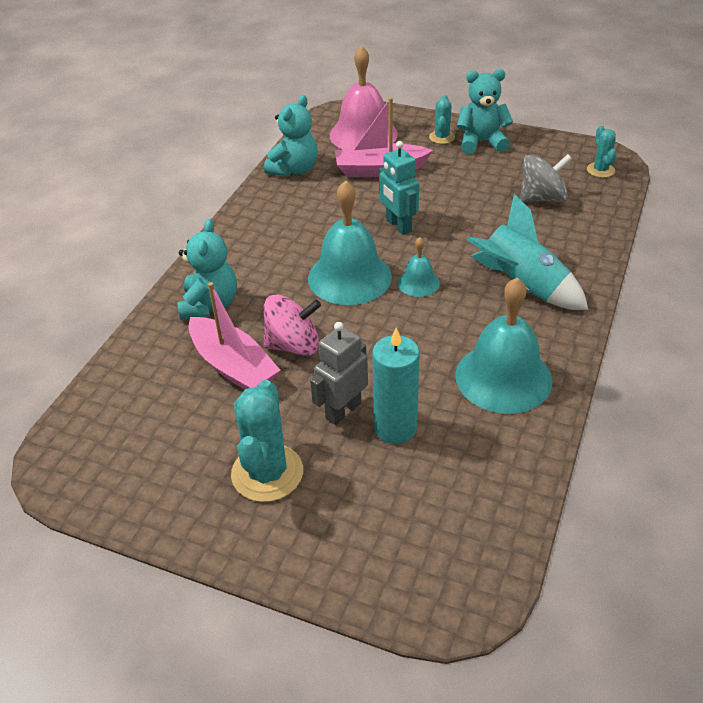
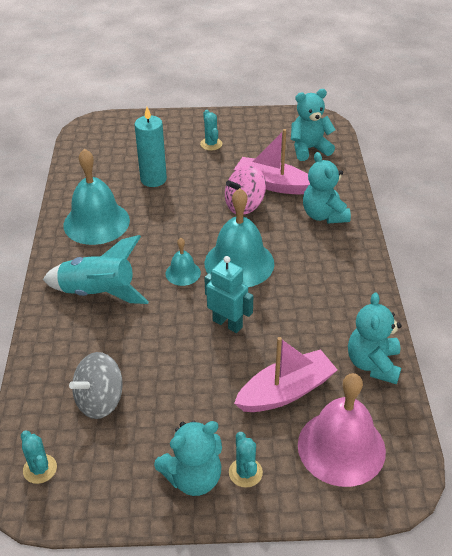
camera: 155 degrees right, 0 degrees up
(130, 412) = (309, 149): none -> turquoise teddy bear
(267, 473) = (211, 144): turquoise cactus -> turquoise cactus, size x0.55
(343, 410) = (189, 179): grey robot -> none

